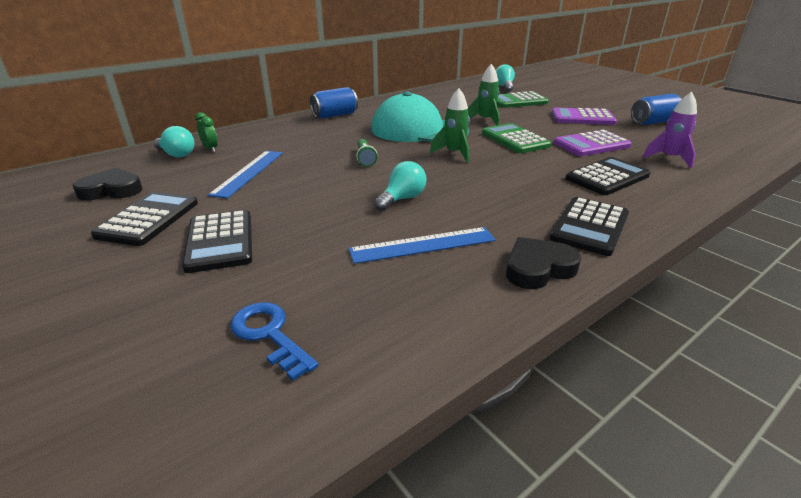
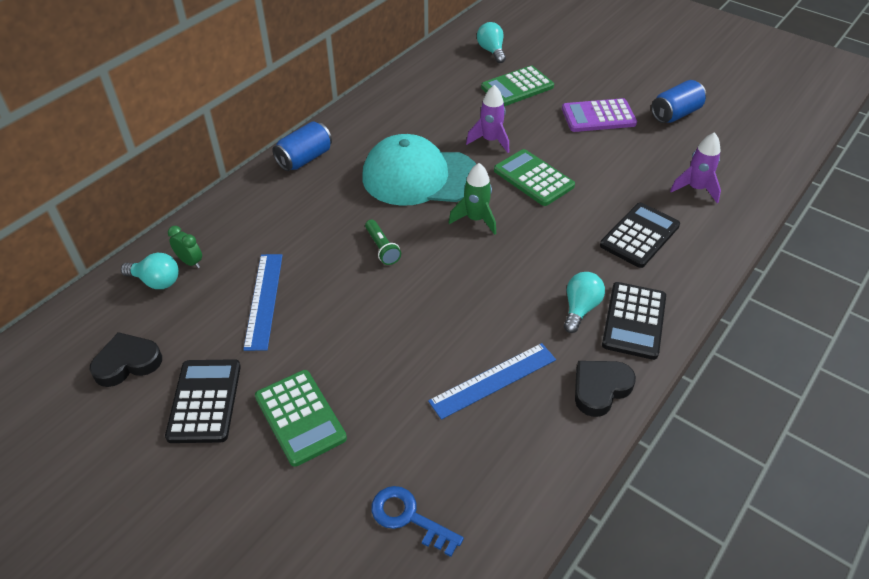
camera: 15 degrees left, 15 degrees up
(220, 241) = (300, 417): black calculator -> green calculator
(402, 199) = (449, 313): turquoise light bulb -> turquoise light bulb (580, 308)
(485, 120) = (490, 141): green rocket -> purple rocket
(591, 144) = (616, 174): purple calculator -> none

